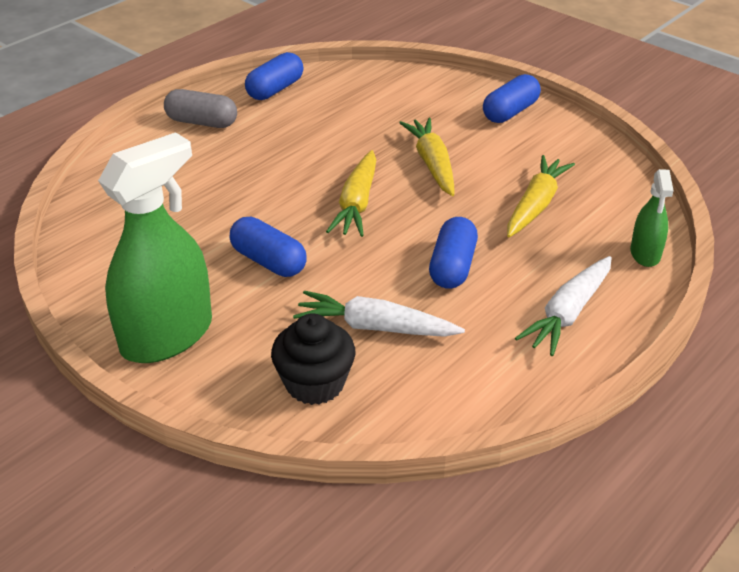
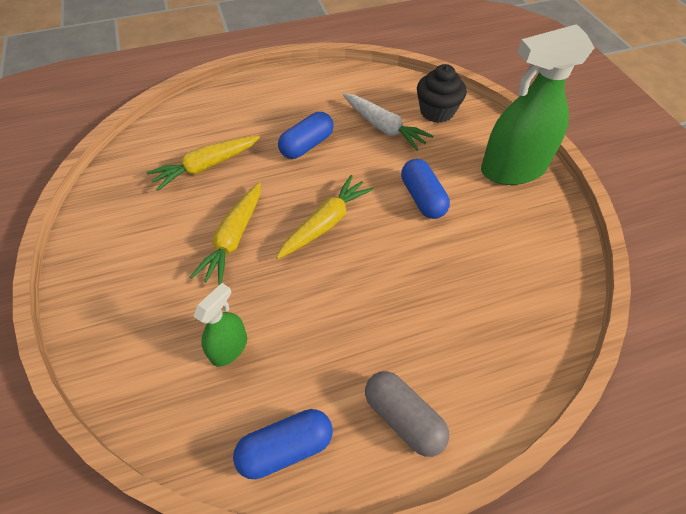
camera: 150 degrees left, 15 degrees up
(510, 112) = (104, 272): blue capsule -> none
(567, 314) = (274, 95): white carrot -> none
(645, 254) = (190, 109): green spray bottle -> green spray bottle (229, 348)

